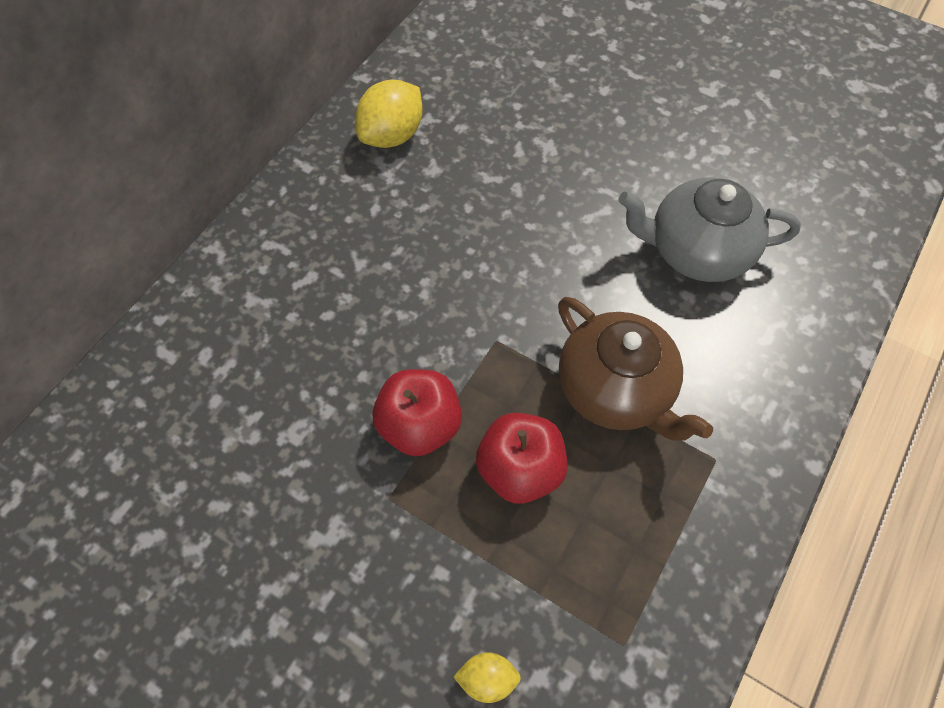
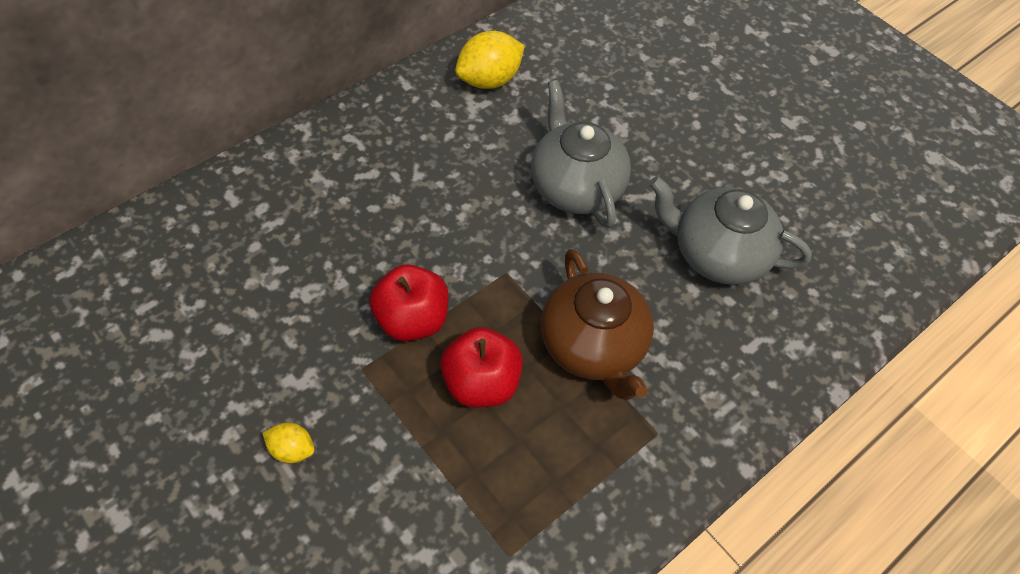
camera: 15 degrees right, 5 degrees down
(487, 678) = (381, 539): yellow lemon -> yellow lemon (292, 449)
(528, 224) = (575, 187): none -> grey teapot

